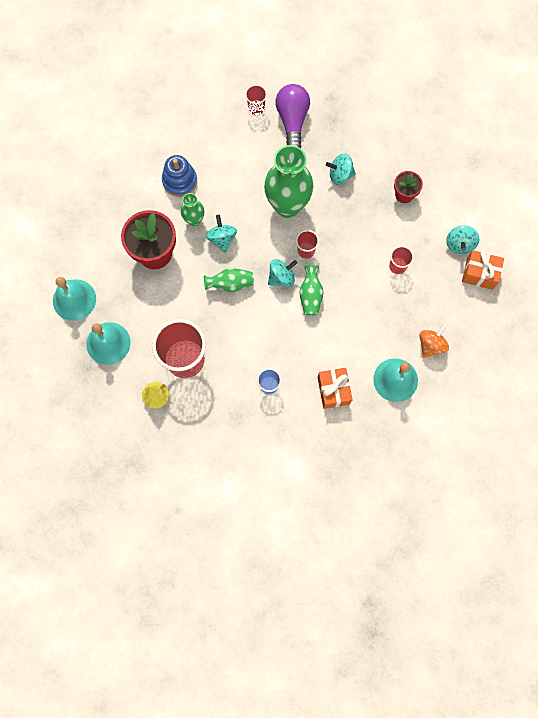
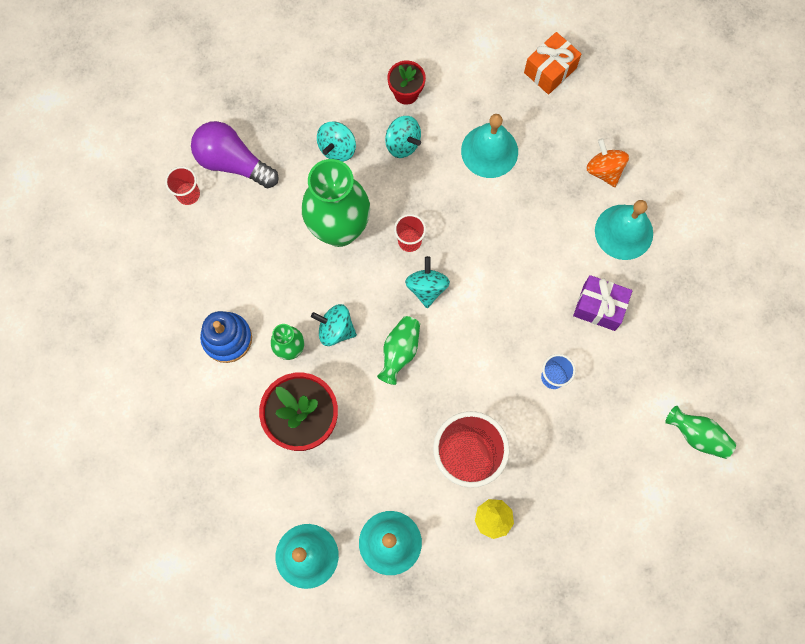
camera: 60 degrees left, 0 degrees up
(310, 295) = (468, 267): green vase -> green vase (697, 435)
(333, 390) = (599, 307): orange gift -> purple gift
(397, 266) = (489, 151): red cup -> turquoise bell
(459, 244) = (502, 70): turquoise spinning top -> turquoise spinning top (402, 144)

